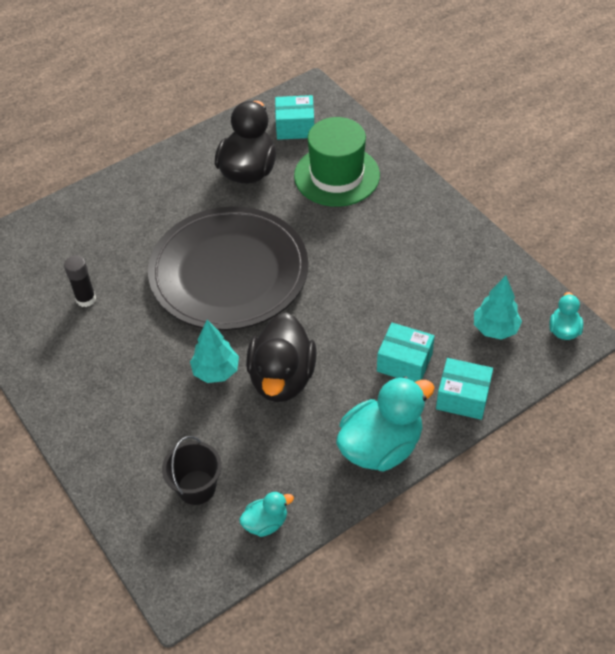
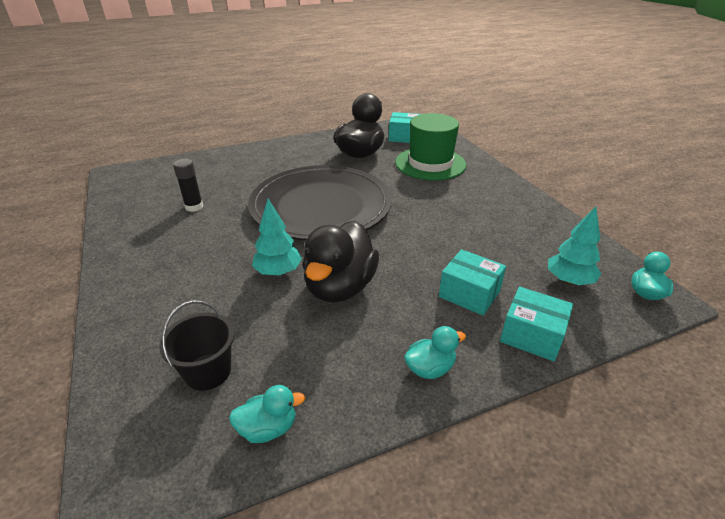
camera: 10 degrees right, 15 degrees down
(381, 446) = (430, 368): turquoise duck -> turquoise duck, size x0.49

